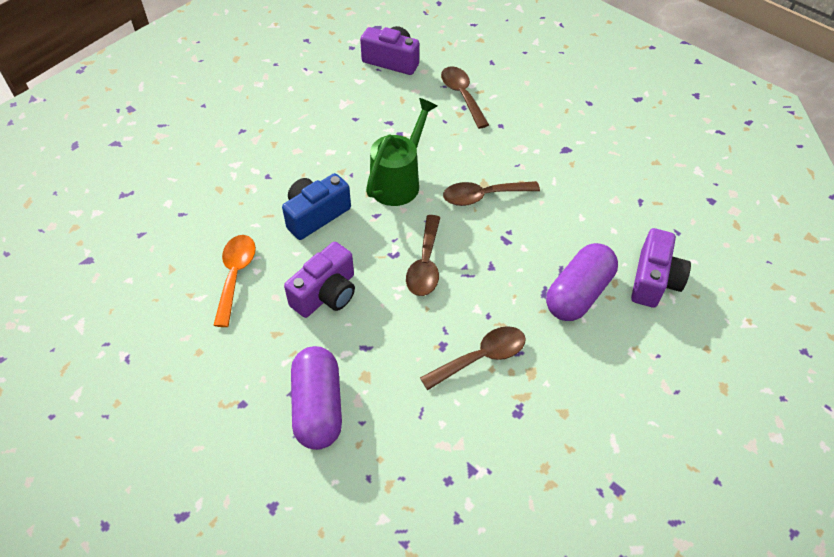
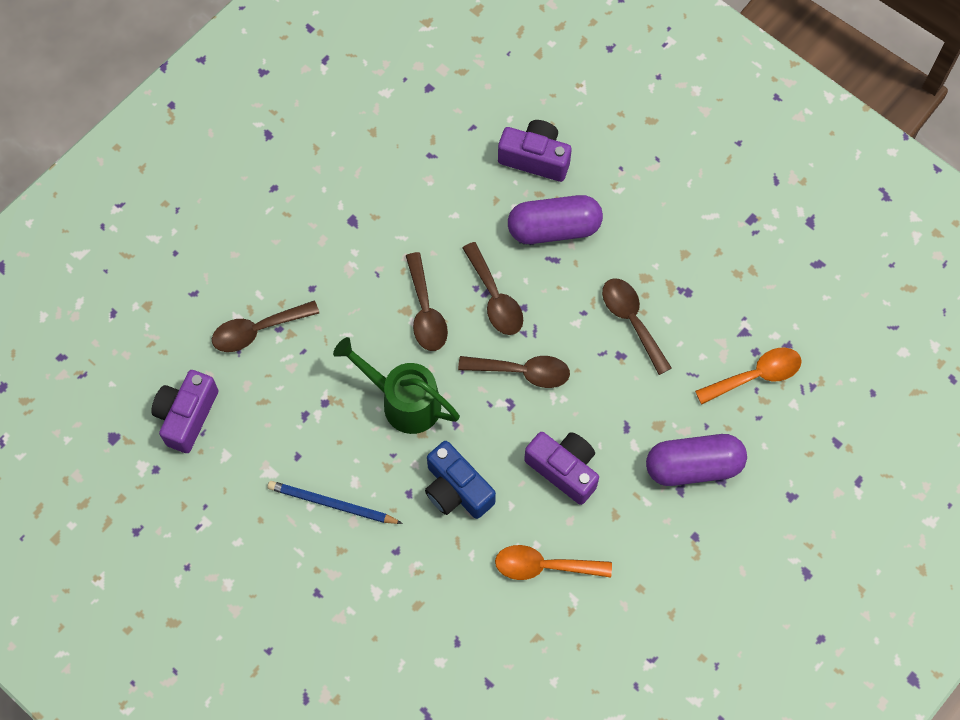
camera: 90 degrees left, 15 degrees up
(313, 138) = (332, 504): none -> blue pencil
(418, 478) = (755, 376): none -> orange spoon
(500, 245) = (494, 298): none -> brown spoon
(578, 293) = (554, 228): purple capsule -> purple capsule turned 45 degrees counterclockwise

